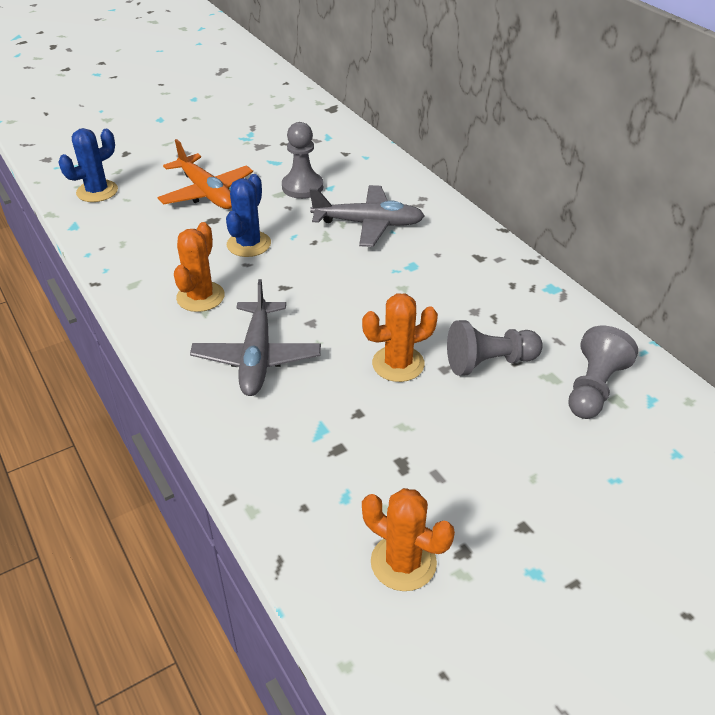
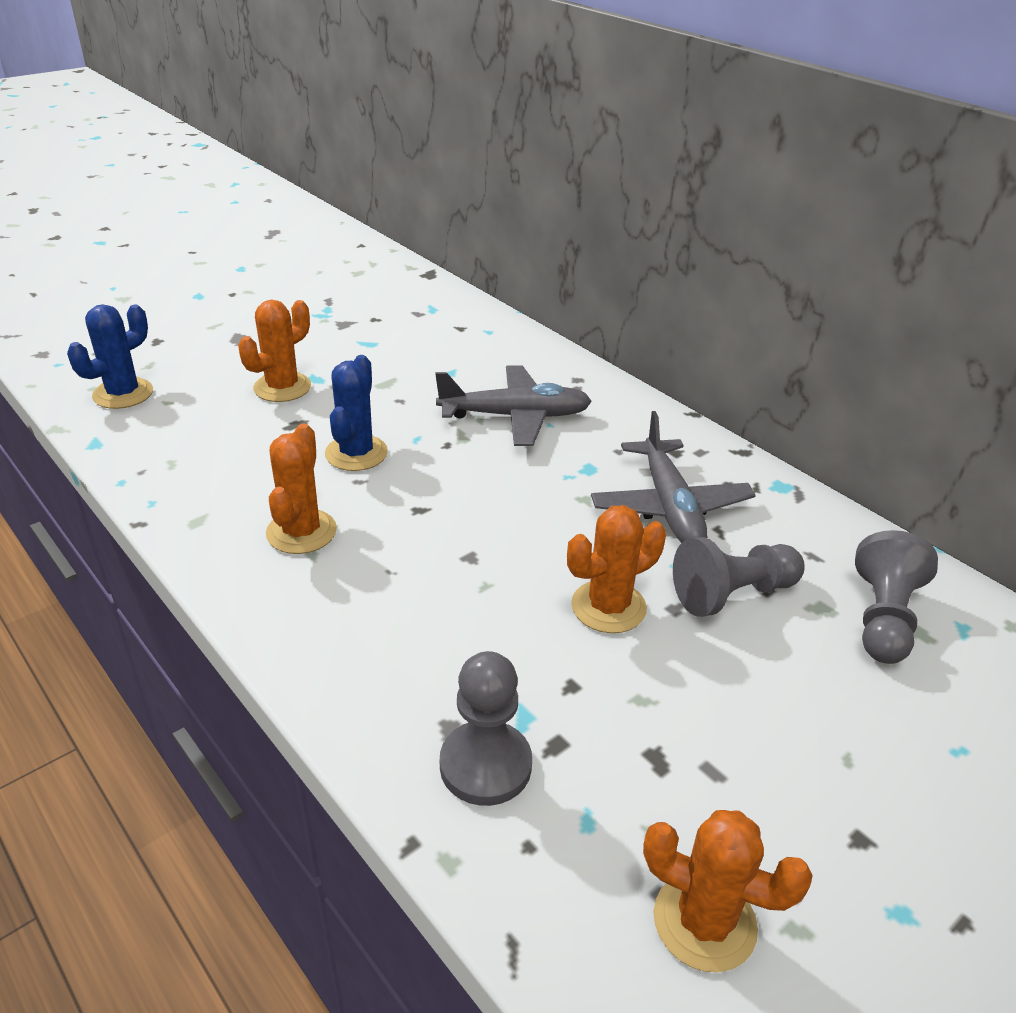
camera: 10 degrees left, 5 degrees down
(207, 193) = (282, 387): orange plane -> orange cactus
(257, 358) = (403, 615): grey plane -> grey plane (670, 507)
(302, 187) = (414, 373): grey pawn -> grey pawn (485, 765)

